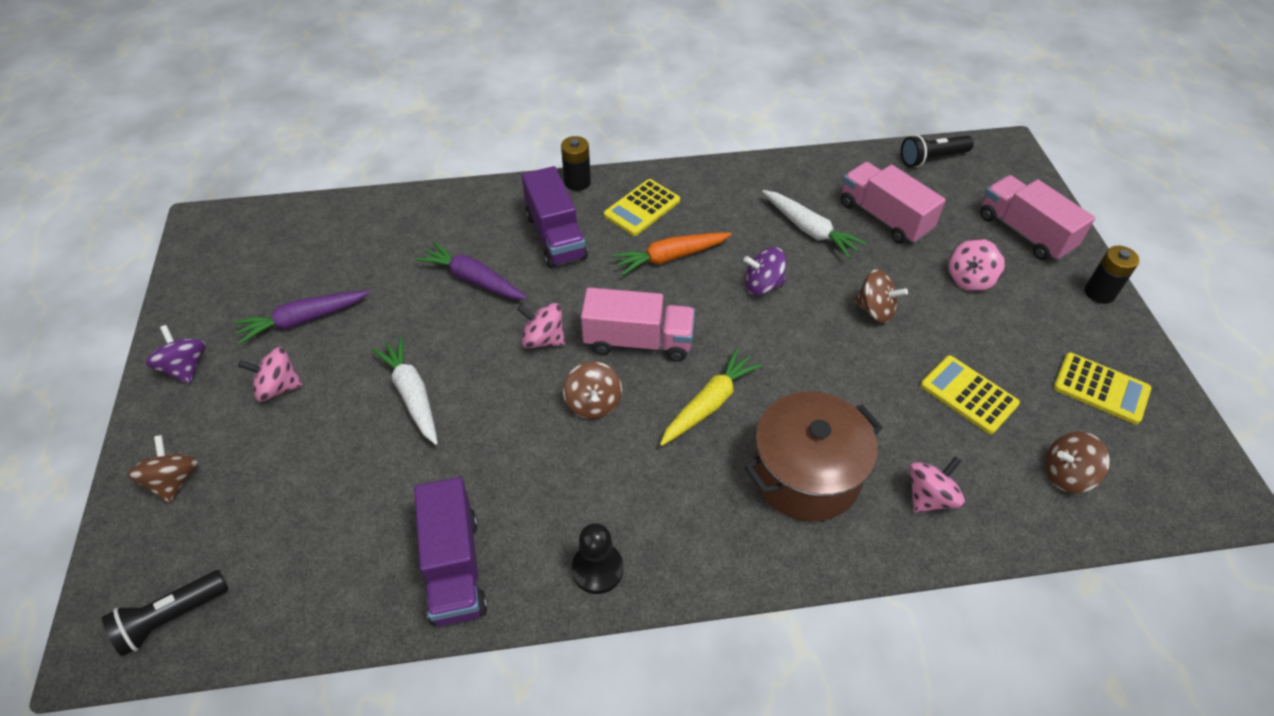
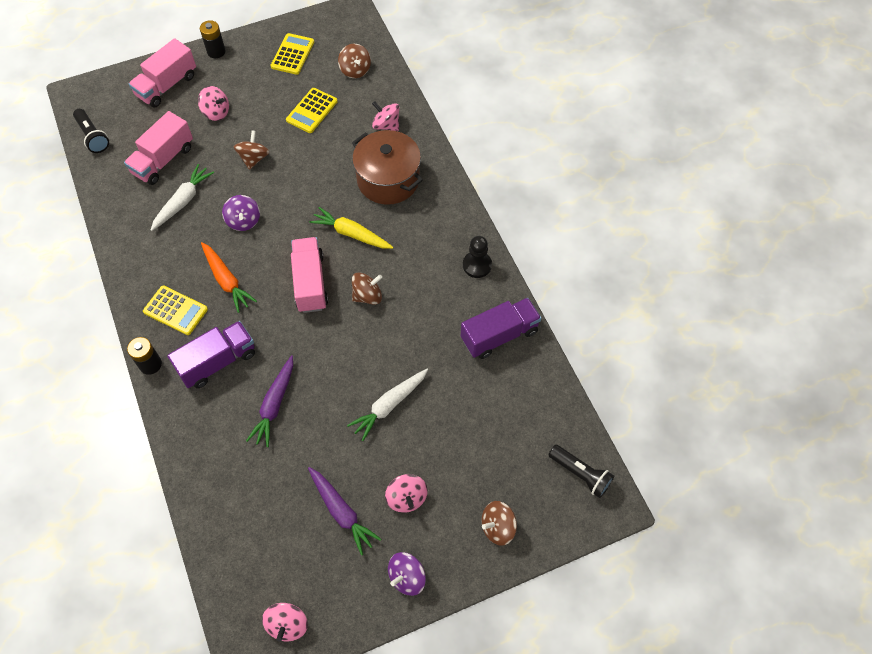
camera: 105 degrees left, 10 degrees up
(543, 339) = (322, 340): pink spinning top -> pink spinning top (287, 625)

